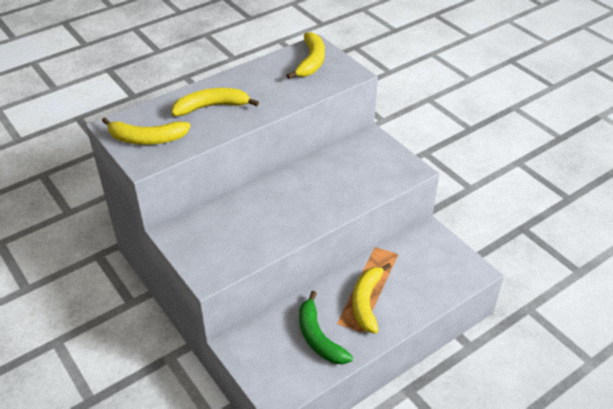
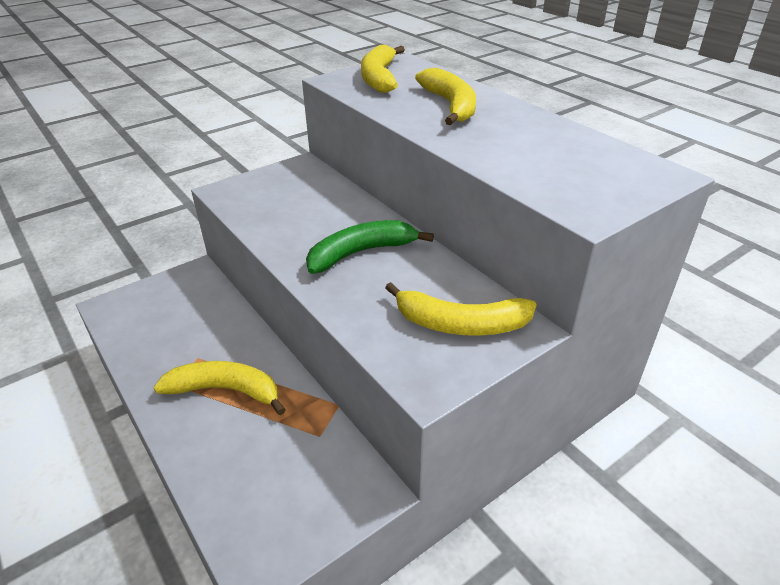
camera: 90 degrees right, 5 degrees down
(311, 62) = (606, 171): yellow banana -> yellow banana (460, 324)
(318, 337) = (180, 340): green banana -> green banana (361, 253)

